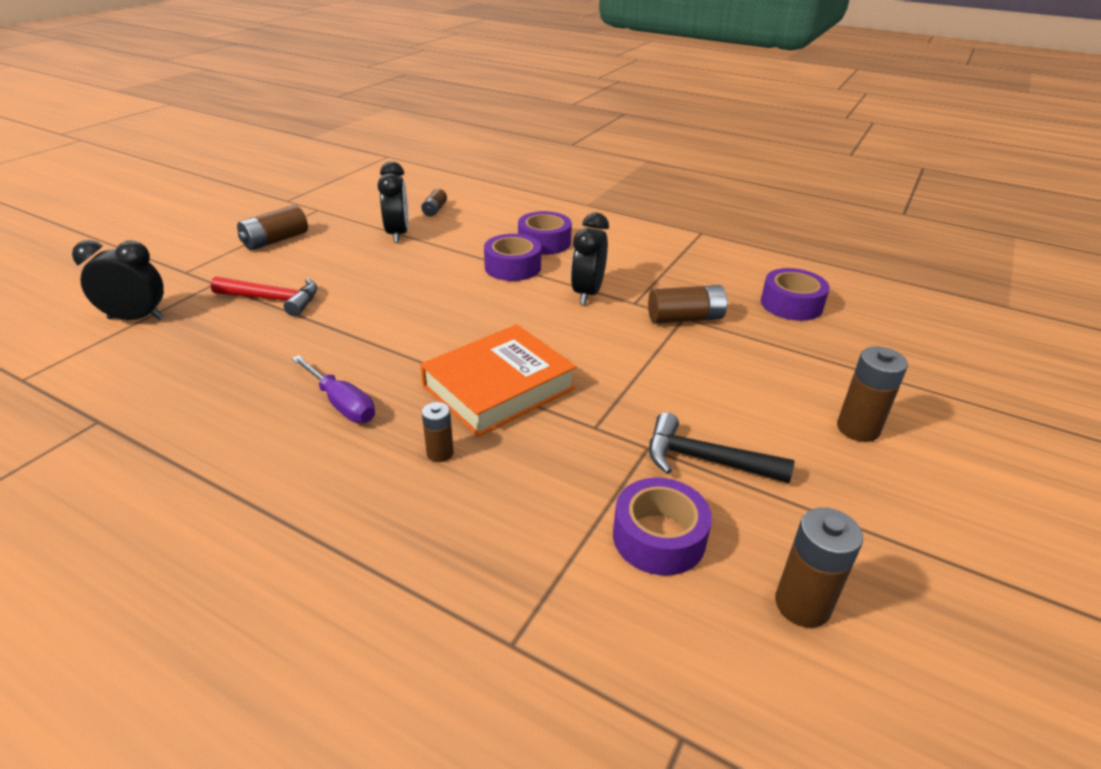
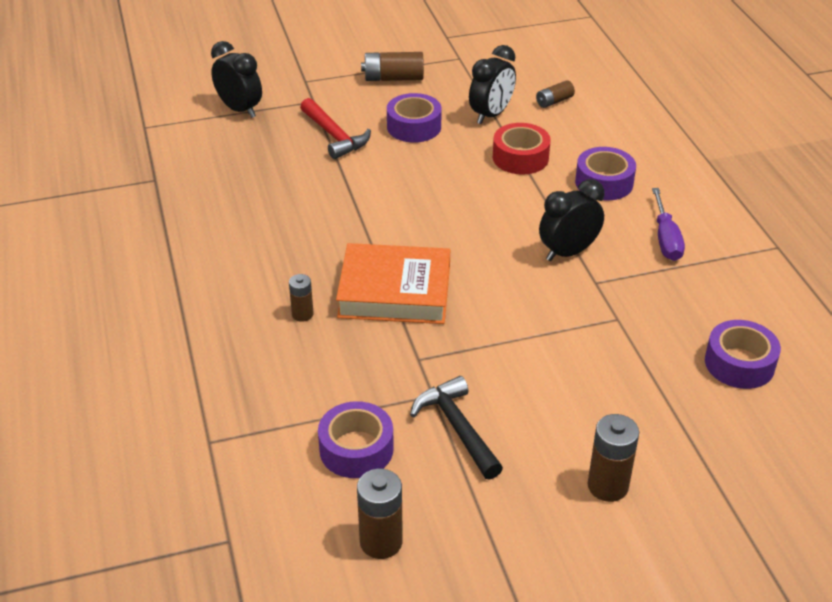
camera: 45 degrees right, 5 degrees up
(341, 403) = (287, 245): purple screwdriver -> purple screwdriver (665, 238)
(461, 251) = (520, 157): none -> red tape
(513, 267) = (542, 194): purple tape -> purple tape (414, 127)
(685, 318) = (617, 320): brown battery -> none

